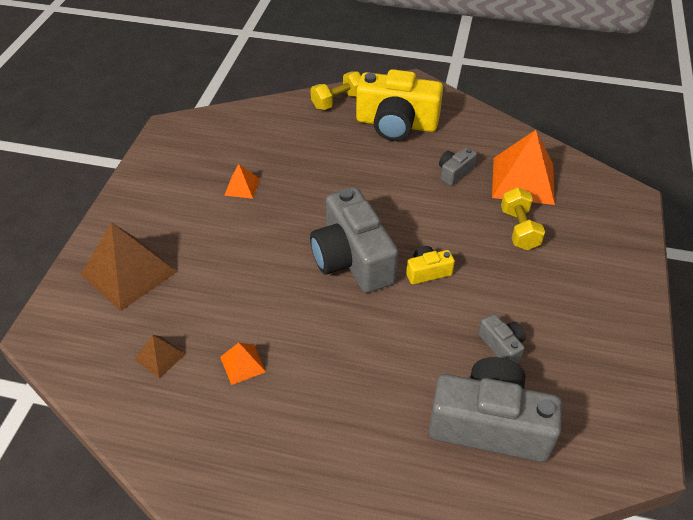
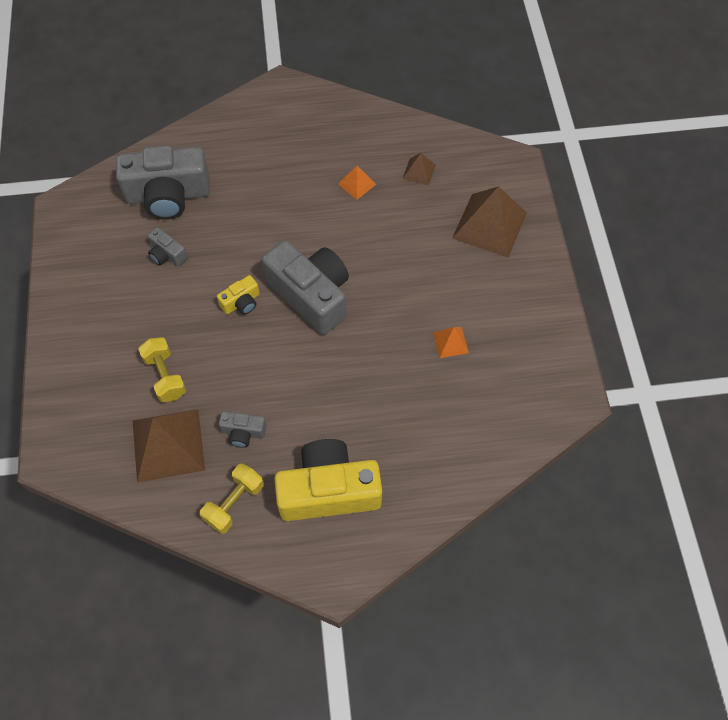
camera: 160 degrees right, 15 degrees up
(337, 101) = (413, 508): yellow dumbbell -> yellow dumbbell (234, 503)
(454, 172) = (243, 432): grey camera -> grey camera turned 75 degrees clockwise
(523, 180) = (168, 444): orange pyramid -> brown pyramid

